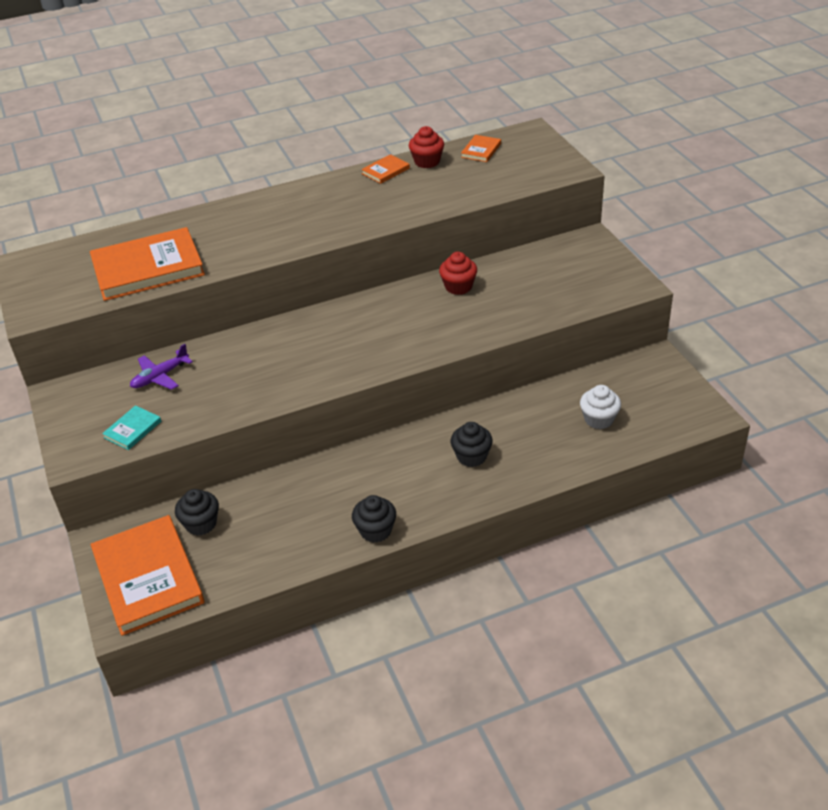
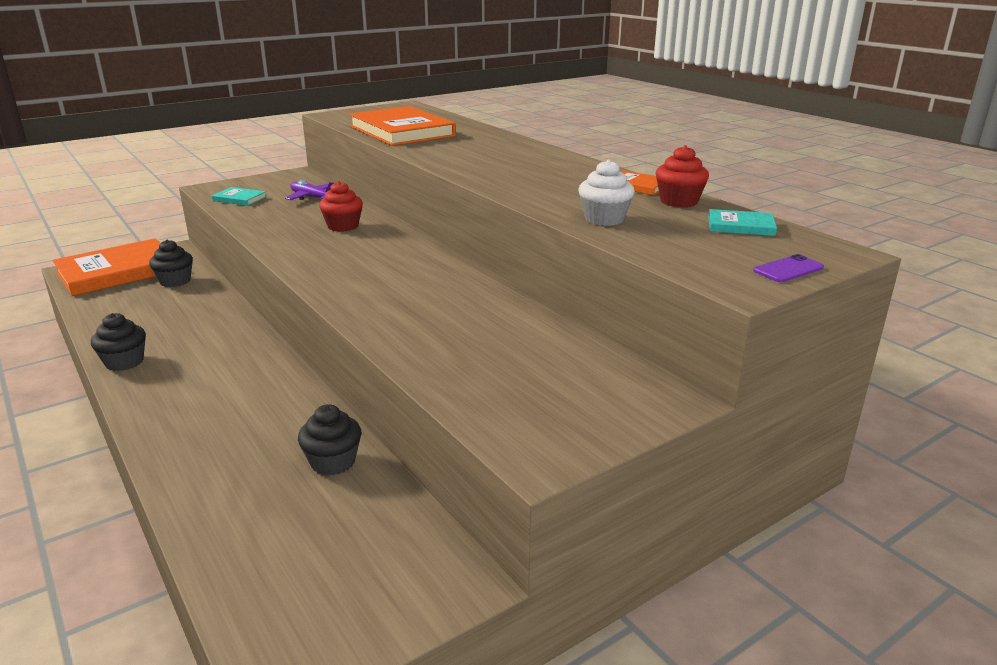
camera: 75 degrees right, 15 degrees down
(458, 287) = (489, 306): red cupcake -> red cupcake (343, 226)
(471, 456) = (230, 409): black cupcake -> black cupcake (333, 462)
(481, 150) = (740, 226): orange book -> turquoise book
(551, 151) = (788, 269): none -> purple phone
(599, 419) = (291, 517): white cupcake -> white cupcake (604, 219)

